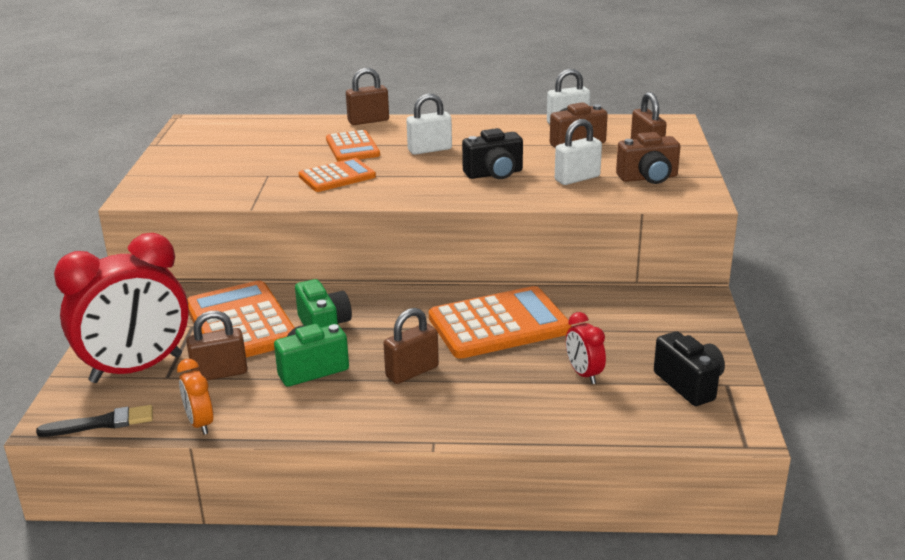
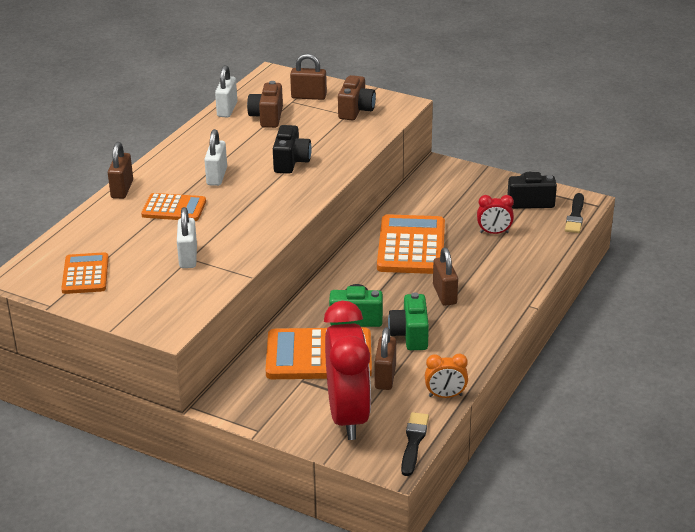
camera: 65 degrees left, 5 degrees up
(337, 176) = (227, 227): orange calculator -> orange calculator (85, 274)
(577, 178) = (331, 134): white padlock -> white padlock (188, 257)
(694, 431) = (575, 216): none -> black brush

